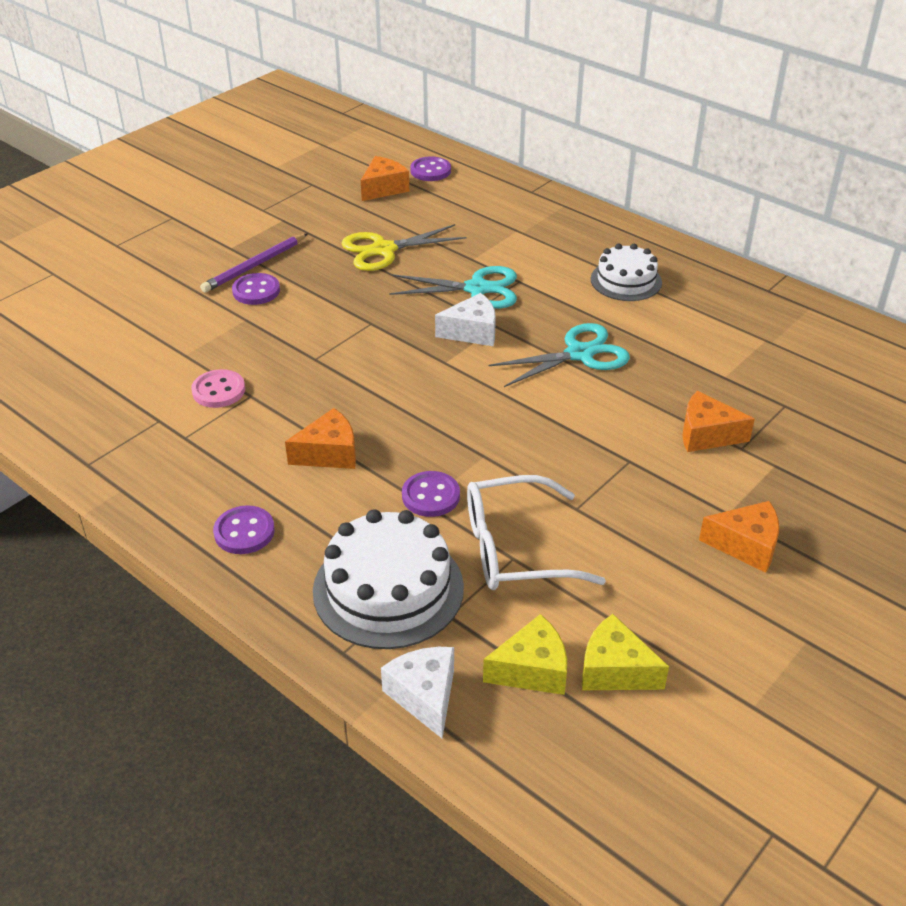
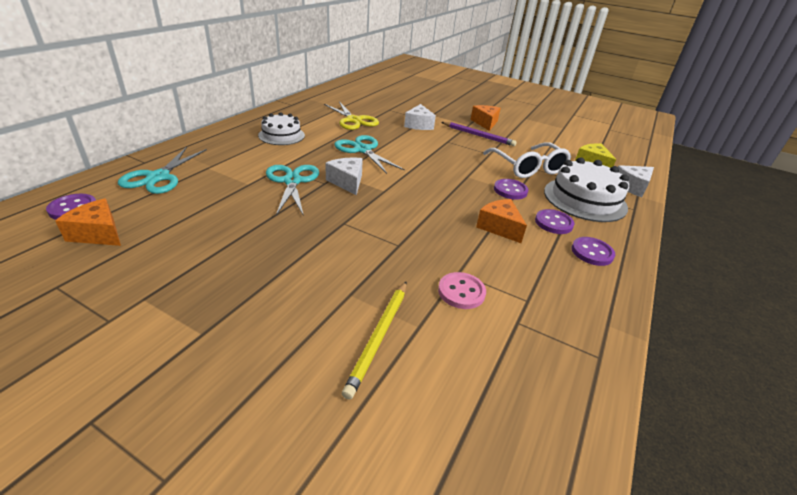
camera: 105 degrees left, 5 degrees down
(183, 331) = (379, 337): none -> yellow pencil
(255, 266) = (247, 304): purple pencil -> purple pencil (478, 135)
(256, 291) = (299, 295): purple button -> purple button (553, 223)
(384, 250) = (227, 225): yellow scissors -> yellow scissors (353, 120)
(493, 203) = (158, 177): none -> turquoise scissors
(614, 670) = (573, 149): yellow cheese -> none
(706, 435) = (418, 125): orange cheese -> white cheese

